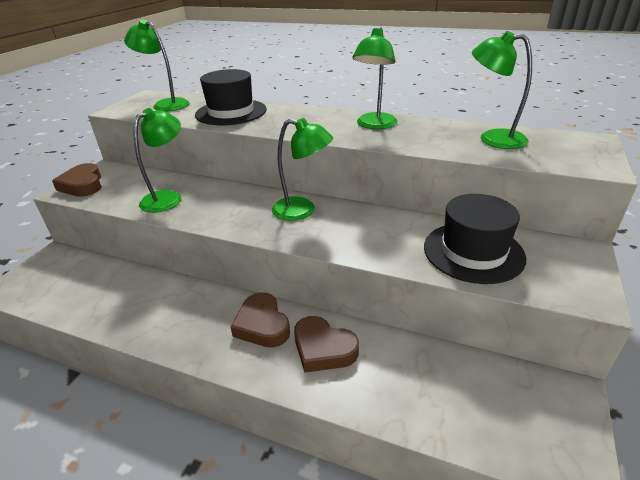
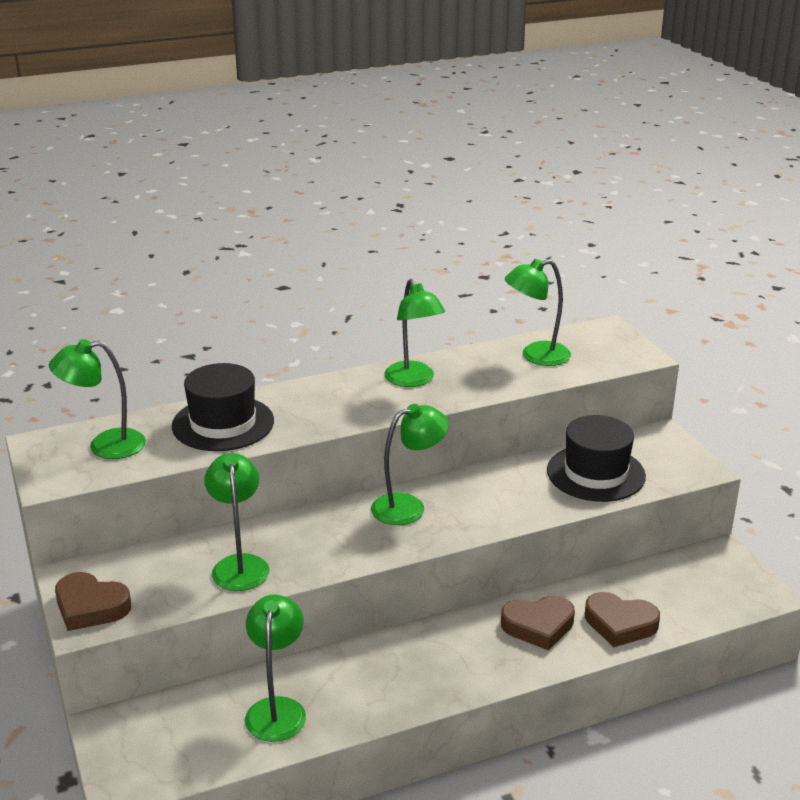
camera: 45 degrees left, 5 degrees down
(115, 296) = (277, 709): none -> green lamp
(262, 325) = (464, 640): brown heart -> brown heart (620, 624)

